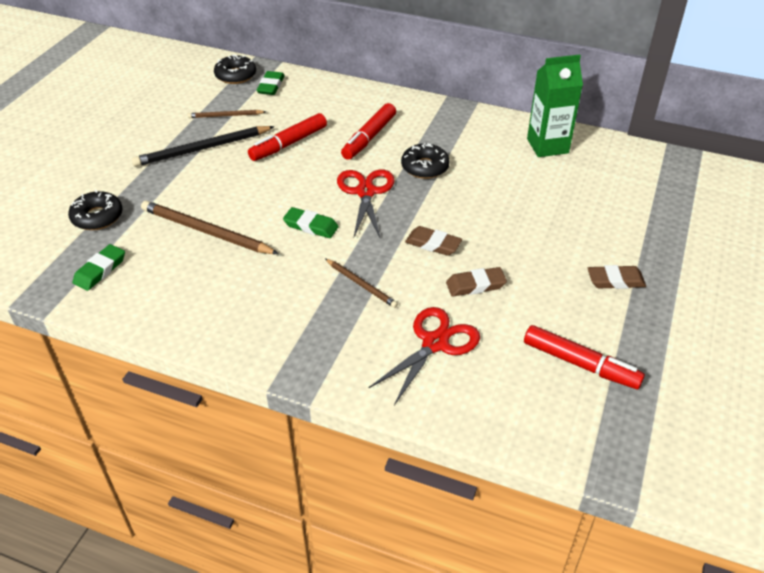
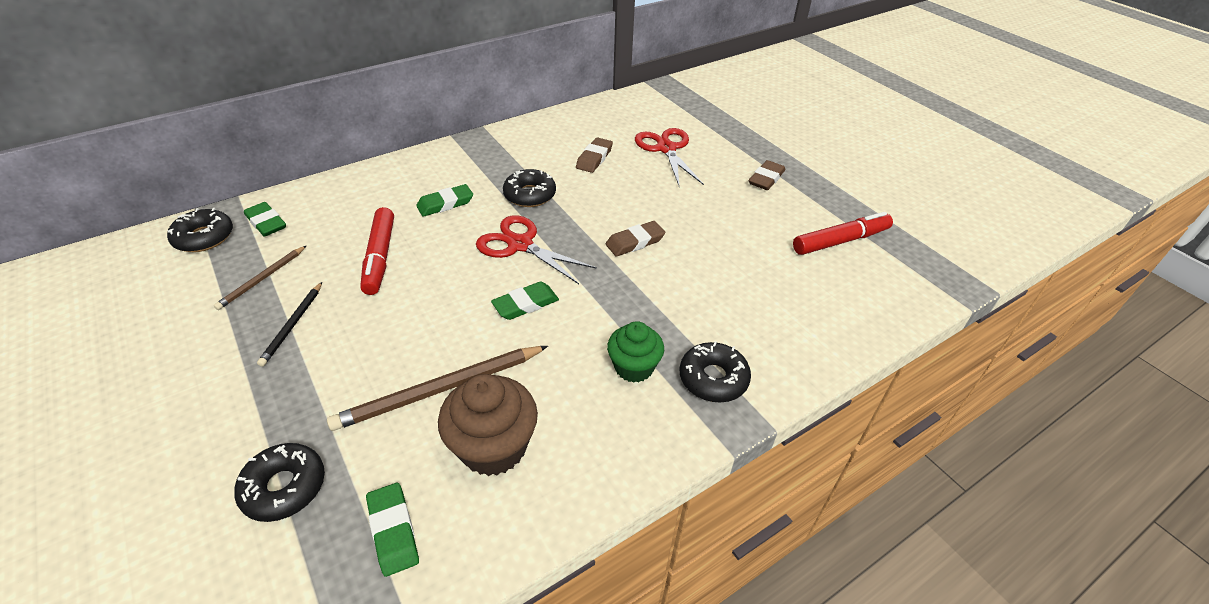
camera: 55 degrees left, 0 degrees up
(183, 276) = (493, 447): none -> brown cupcake
(202, 149) = (293, 325): black pencil -> black pencil, size x0.56
(302, 305) = (634, 367): none -> green cupcake
(328, 350) = (713, 378): none -> black donut
(361, 284) = (644, 312): brown pencil -> none
(369, 138) = (445, 204): red marker -> green eraser
(435, 343) = (759, 304): red scissors -> red scissors (666, 149)
(475, 285) = (708, 245): brown eraser -> brown eraser (594, 158)
(547, 146) = (583, 126): green carton -> none

